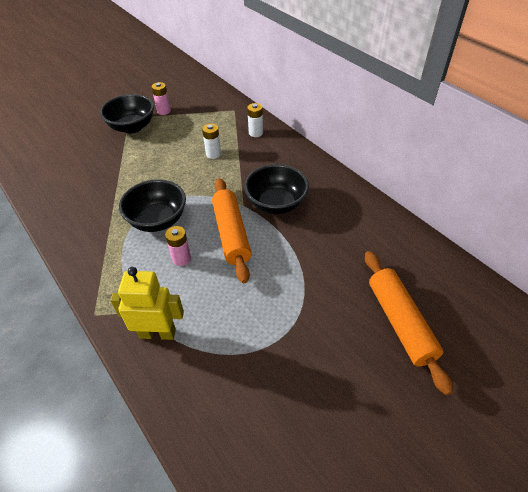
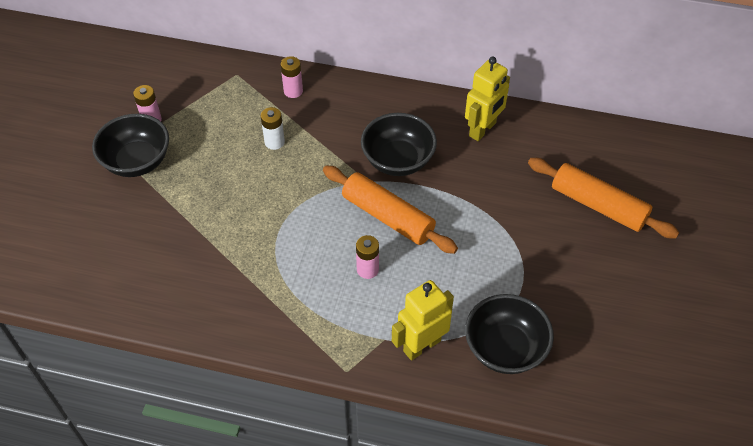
camera: 40 degrees left, 5 degrees up
(158, 220) = (300, 248): black bowl -> black bowl (505, 348)
(255, 133) = (293, 91): white battery -> pink battery
(357, 216) = (483, 129): none -> yellow robot

